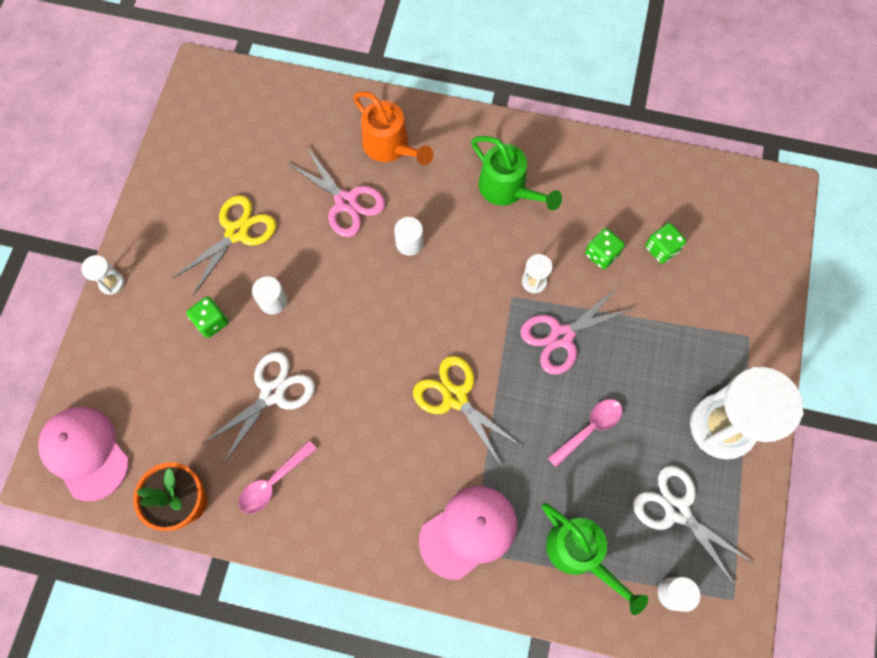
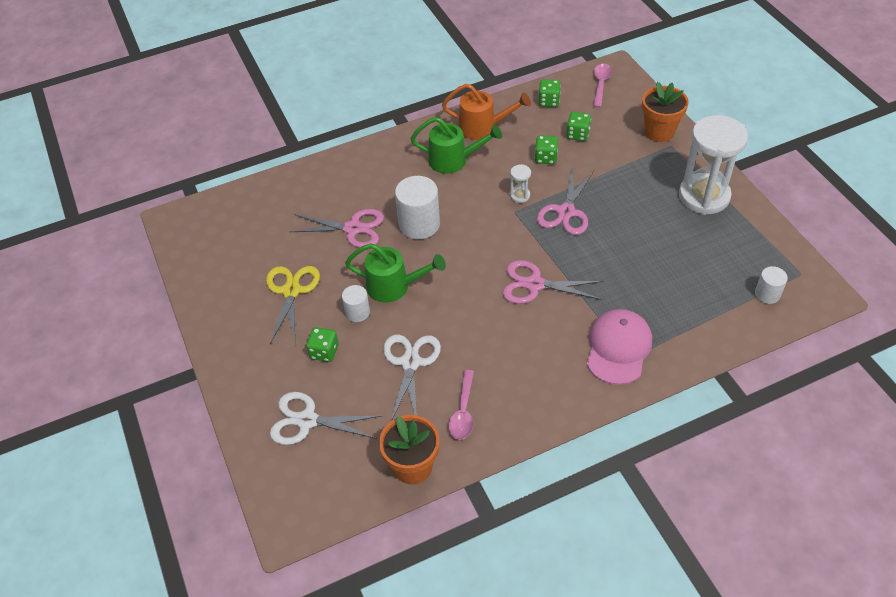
camera: 35 degrees left, 20 degrees down
(85, 453) = (305, 492): pink cap -> none
(111, 283) = (223, 378): white hourglass -> none
(391, 147) = (354, 183): orange watering can -> orange watering can (483, 127)
(409, 243) = (419, 224): white cylinder -> white cylinder, size x1.79
(455, 397) = (534, 284): yellow scissors -> pink scissors
(580, 554) = (696, 312): green watering can -> green watering can (395, 286)
(589, 429) = (632, 246): pink spoon -> pink spoon (600, 84)
(670, 183) = (549, 101): none -> green dice
(677, 510) = (724, 252): white scissors -> white scissors (307, 421)
(752, 309) = (659, 132): none -> orange flower pot

